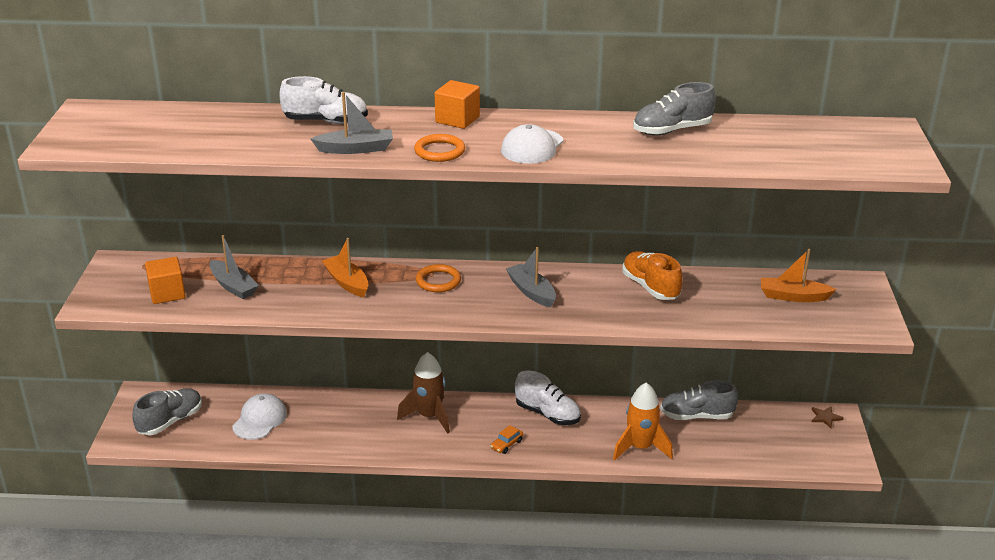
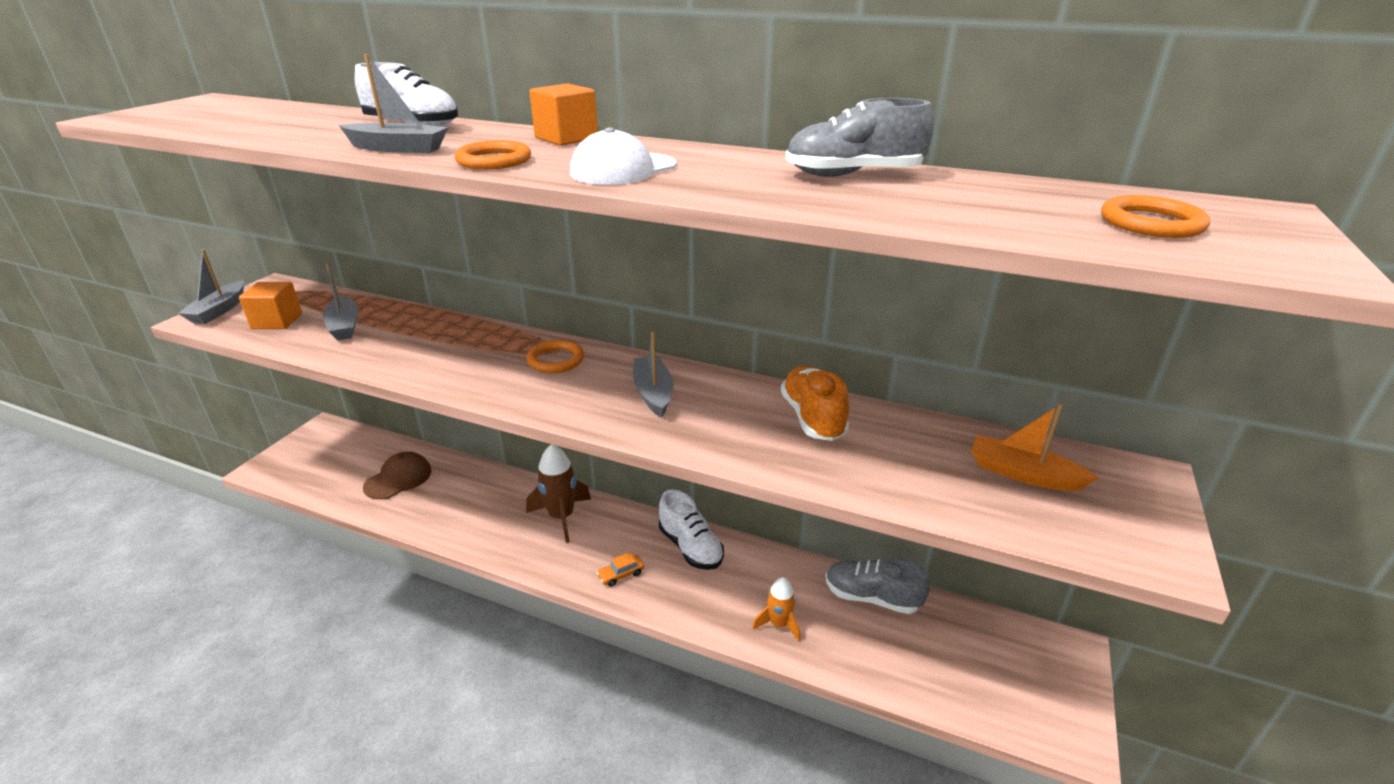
camera: 20 degrees right, 0 degrees up
(99, 294) = (219, 310): none -> grey boat
(170, 421) = (321, 461): grey shoe -> none
(259, 420) = (398, 479): white cap -> brown cap
(347, 282) = (458, 343): orange boat -> none
(640, 448) = (779, 624): orange rocket -> orange rocket, size x0.62
(825, 417) = (1054, 647): brown star -> none
(841, 147) = (1151, 223): none -> orange ring

